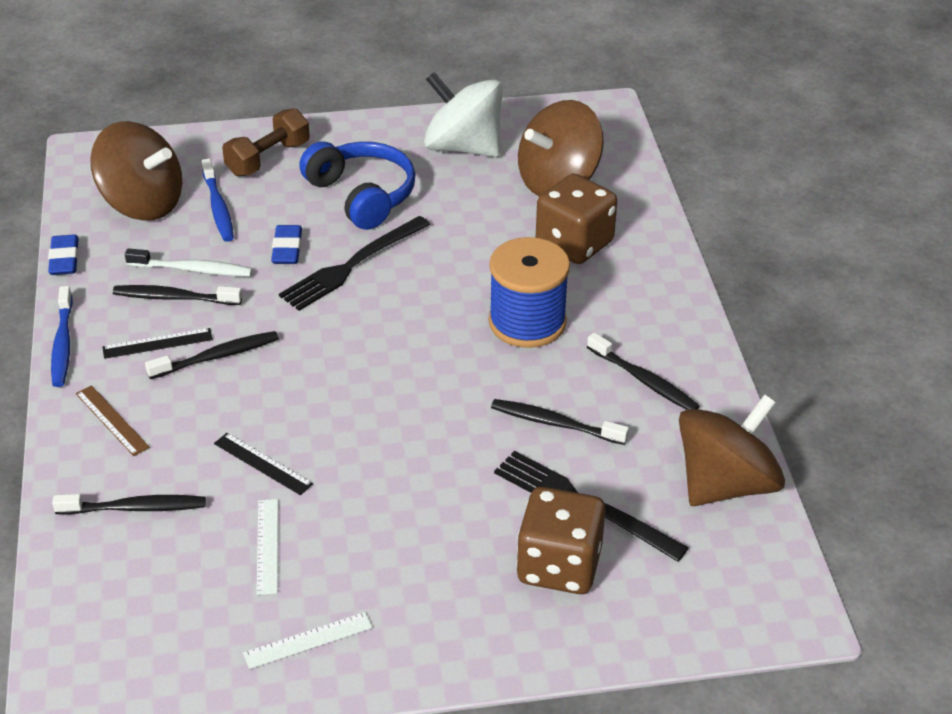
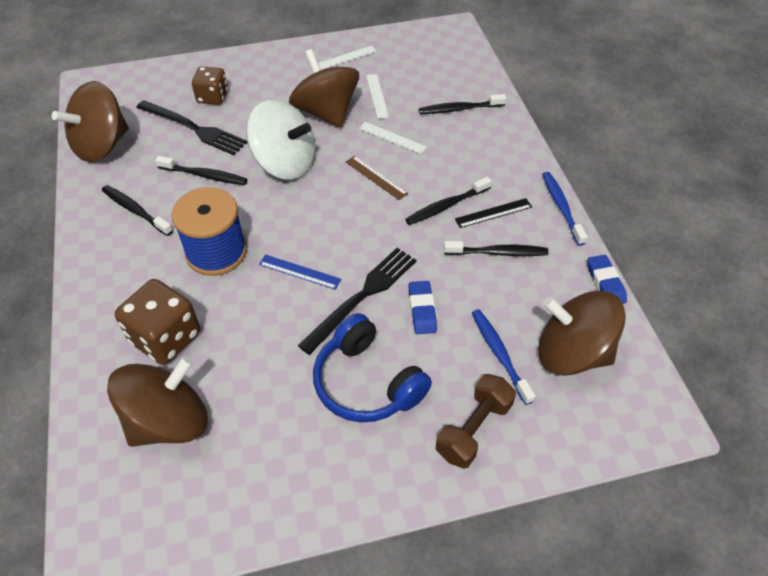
camera: 175 degrees right, 10 degrees up
(112, 420) = (498, 157): brown ruler -> brown ruler (376, 177)
(192, 269) = (494, 281): white toothbrush -> none
(263, 463) = (392, 138): black ruler -> white ruler
(361, 519) = (326, 112): none -> brown spinning top
(423, 294) = (299, 272): none -> blue ruler
(463, 147) = (267, 469): white spinning top -> white spinning top (285, 163)
(559, 566) = (212, 97): brown dice -> brown dice, size x0.65

